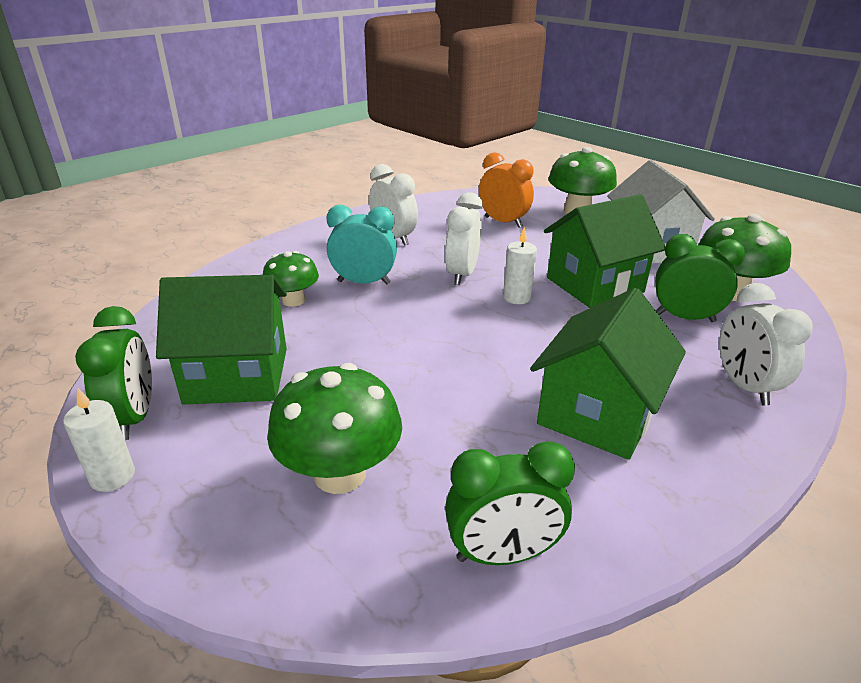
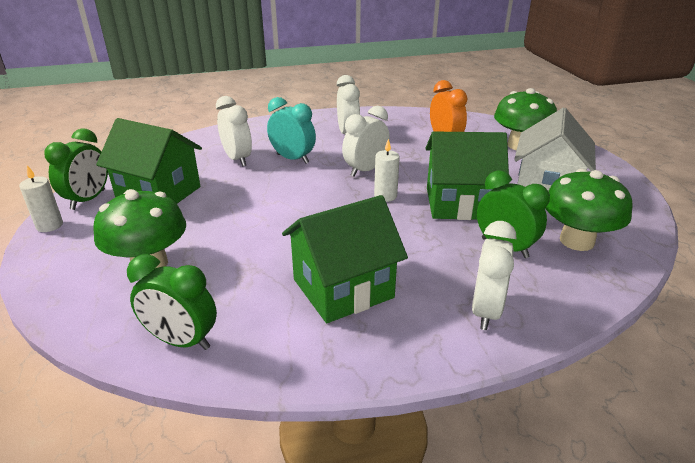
camera: 30 degrees right, 0 degrees up
(293, 300) = (237, 159): green mushroom -> white clock

